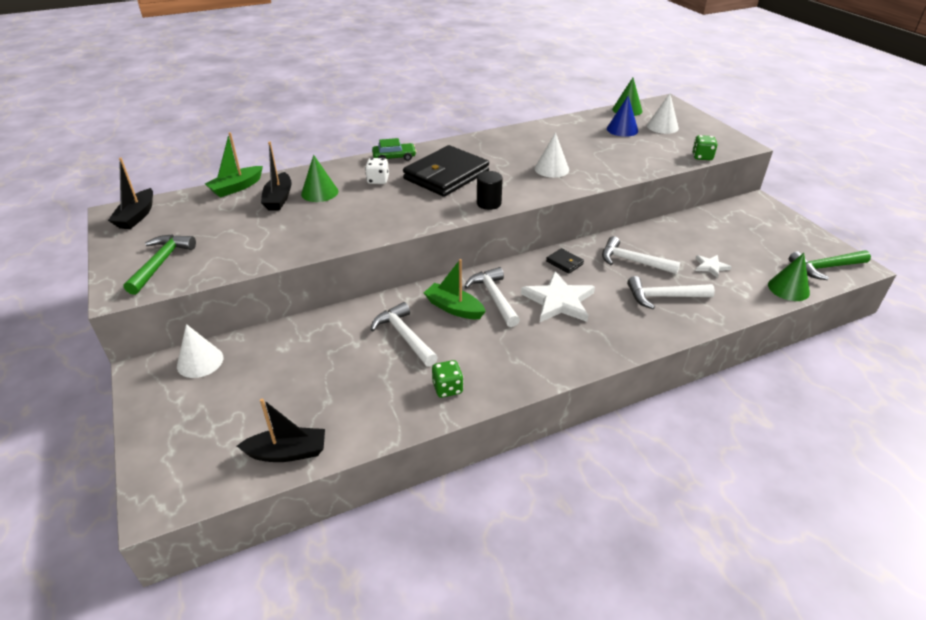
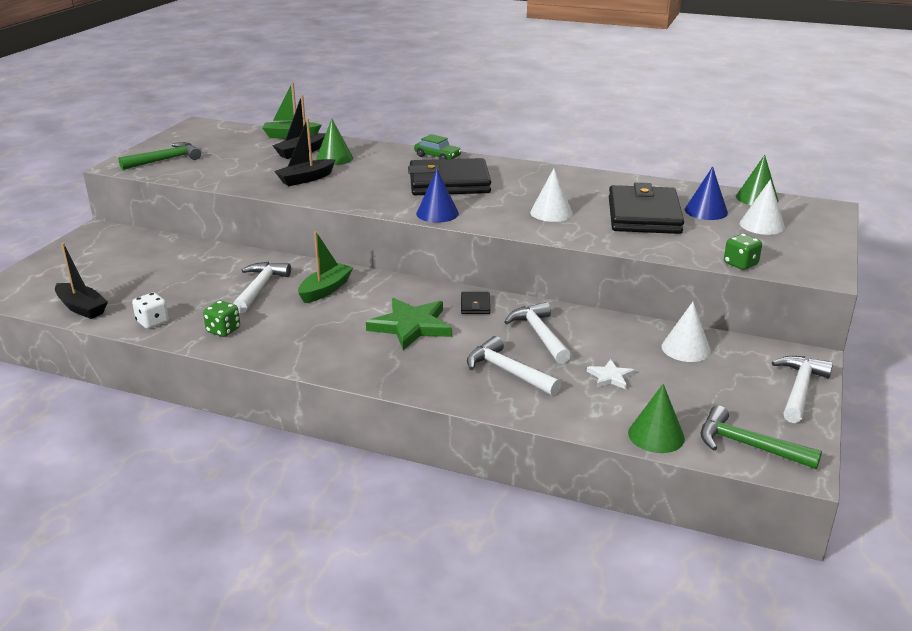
camera: 45 degrees right, 10 degrees down
(137, 216) = (204, 130): black boat -> black boat (306, 179)
(200, 361) = (130, 240): white cone -> white cone (686, 348)
(378, 180) = (390, 166): white dice -> white dice (152, 322)
(454, 308) = (325, 290): green boat -> green boat turned 45 degrees clockwise
(489, 203) = (437, 213): black cylinder -> blue cone
(494, 297) = (368, 298): white hammer -> white hammer (799, 389)
(559, 301) = (411, 326): white star -> green star
(600, 147) = (643, 215): none -> black wallet

